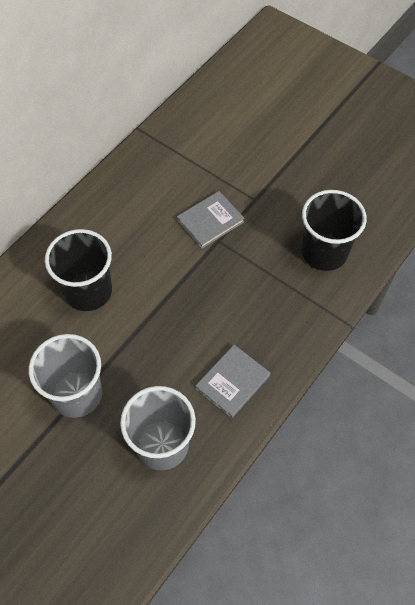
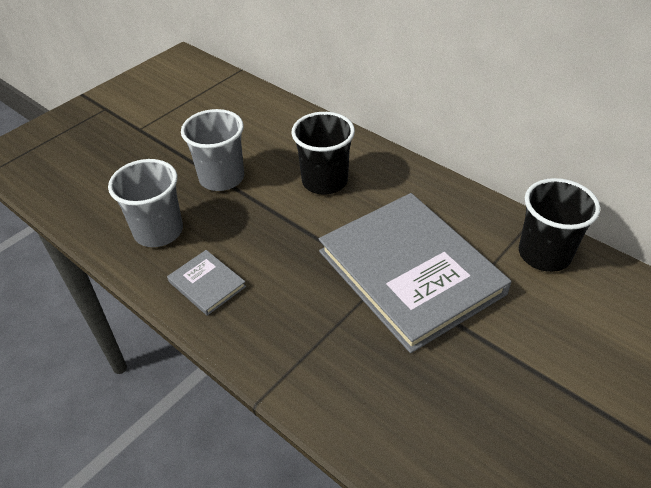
camera: 95 degrees right, 15 degrees down
(210, 221) = (410, 272): grey book -> grey book, size x2.43
(324, 252) = (365, 385): black cup -> black cup (544, 254)

